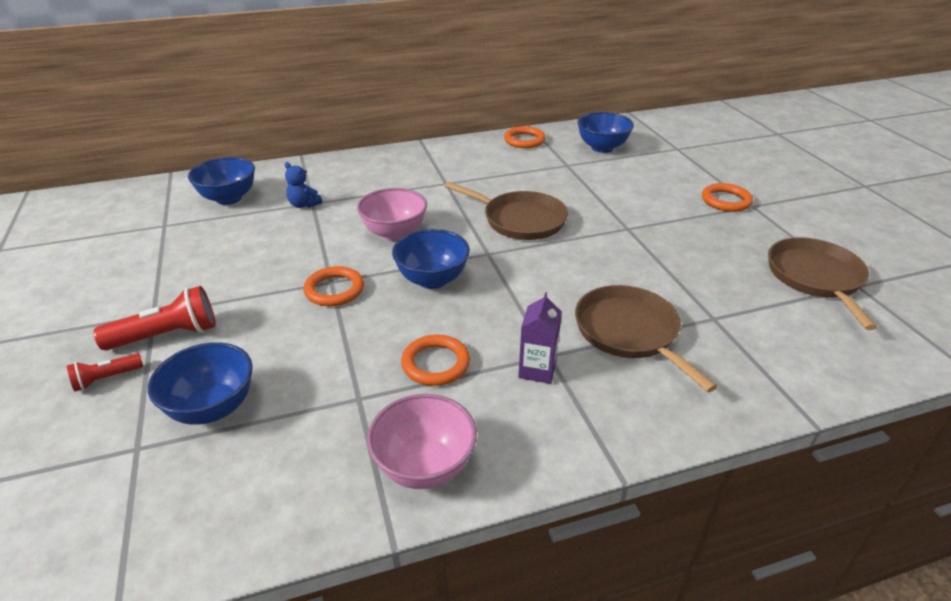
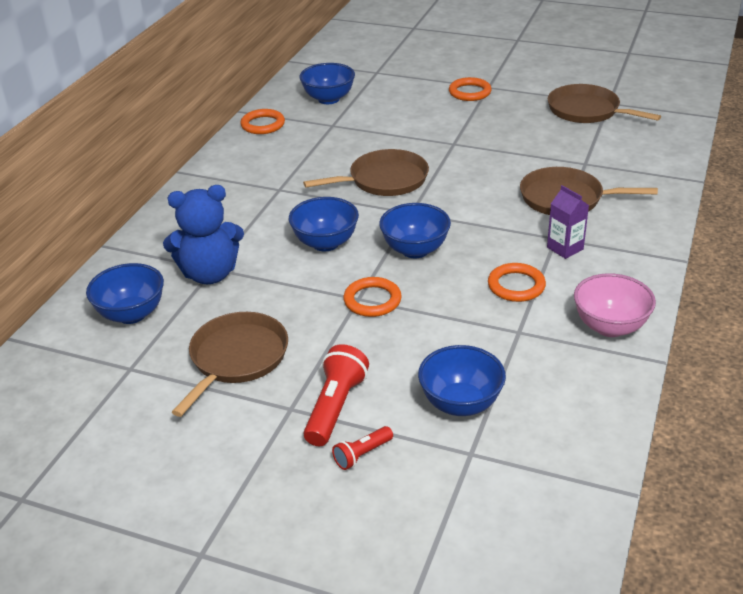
camera: 50 degrees left, 0 degrees up
(106, 379) = (362, 454): red flashlight -> red flashlight turned 45 degrees clockwise
(204, 261) = (237, 358): none -> brown pan
(304, 205) = (210, 274): blue teddy bear -> blue teddy bear, size x2.06
(394, 233) = (325, 243): pink bowl -> blue bowl

